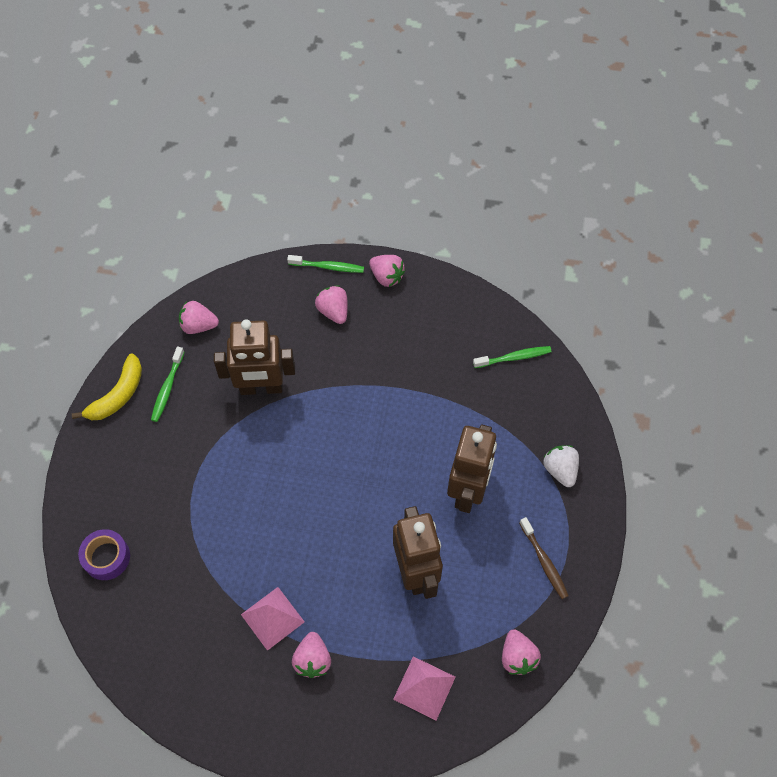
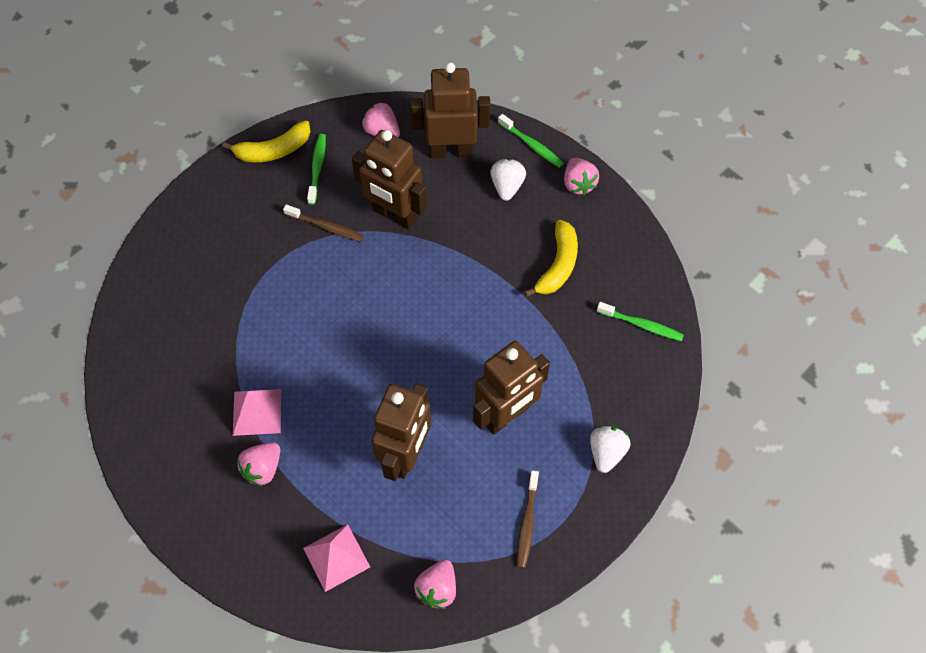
camera: 35 degrees right, 0 degrees up
(106, 557) = (166, 276): purple tape -> none
(167, 388) = (317, 168): green toothbrush -> green toothbrush turned 135 degrees clockwise
(212, 432) = (326, 227): none -> brown toothbrush
(267, 308) = (451, 151): none -> brown robot
(333, 311) = (507, 186): pink strawberry -> white strawberry
(419, 350) = (558, 265): none -> yellow banana

